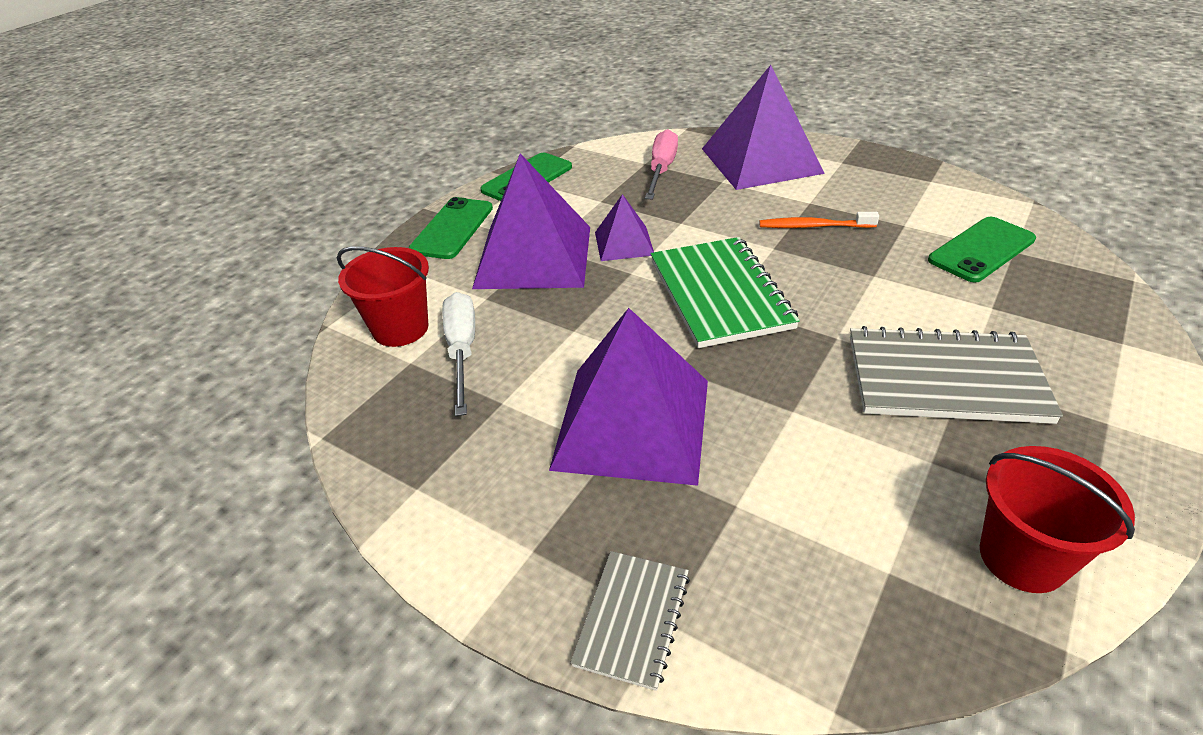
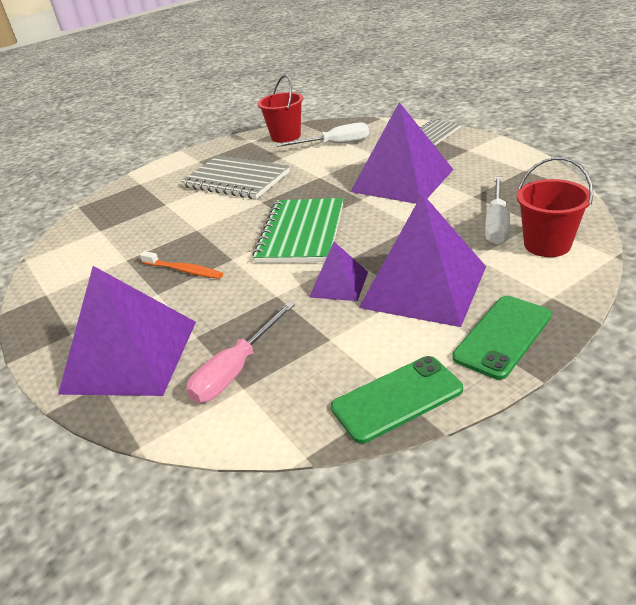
camera: 155 degrees left, 5 degrees down
(854, 533) = (335, 144): none -> white screwdriver
(981, 250) = (114, 234): green phone -> none

